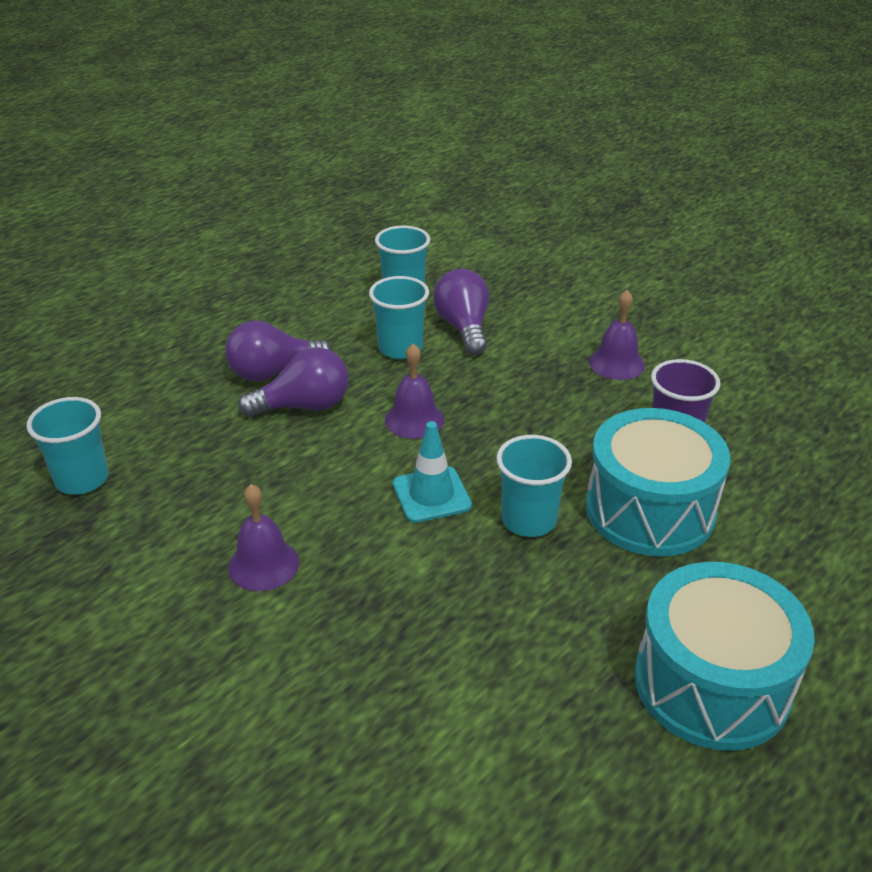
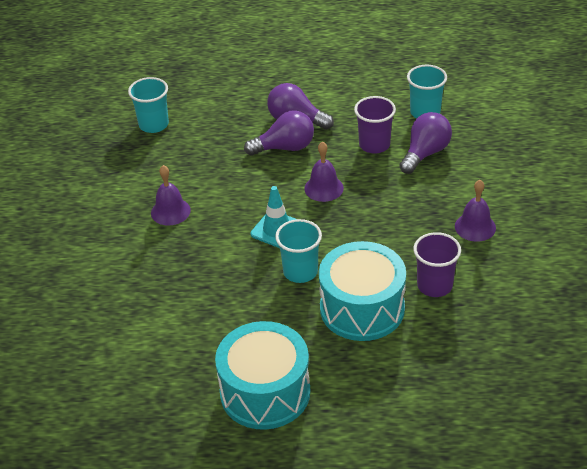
camera: 50 degrees right, 5 degrees up
(304, 406) = (285, 148): purple light bulb -> purple light bulb turned 45 degrees counterclockwise
(400, 348) = (374, 145): turquoise cup -> purple cup

